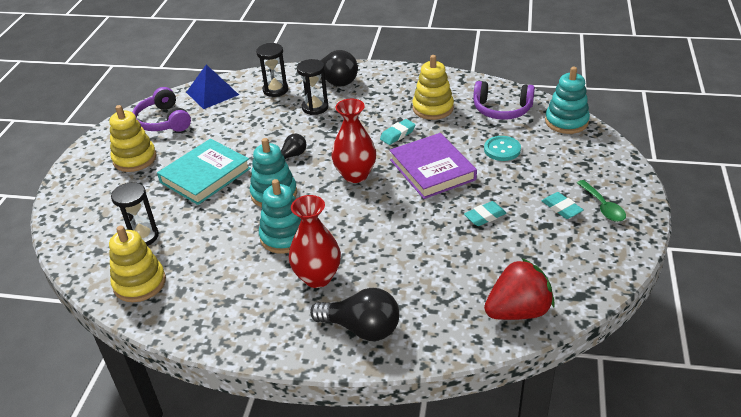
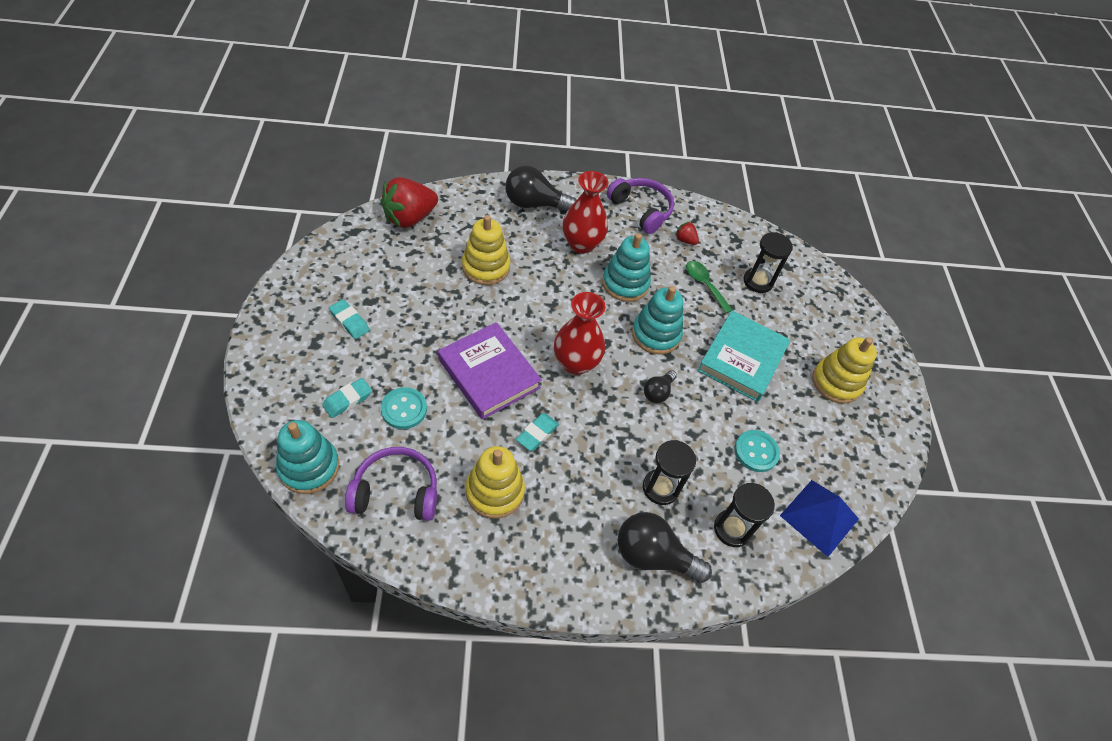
camera: 160 degrees right, 15 degrees up
(139, 283) = (729, 237): yellow stacking toy -> yellow stacking toy (486, 267)
(163, 121) = (848, 451): purple headphones -> purple headphones (641, 210)
(195, 280) = (685, 240): none -> red strawberry
(234, 122) = (756, 452): none -> turquoise button
(485, 216) = (431, 310): turquoise eraser -> turquoise eraser (347, 400)
(602, 206) = (304, 325): green spoon -> green spoon (704, 285)

